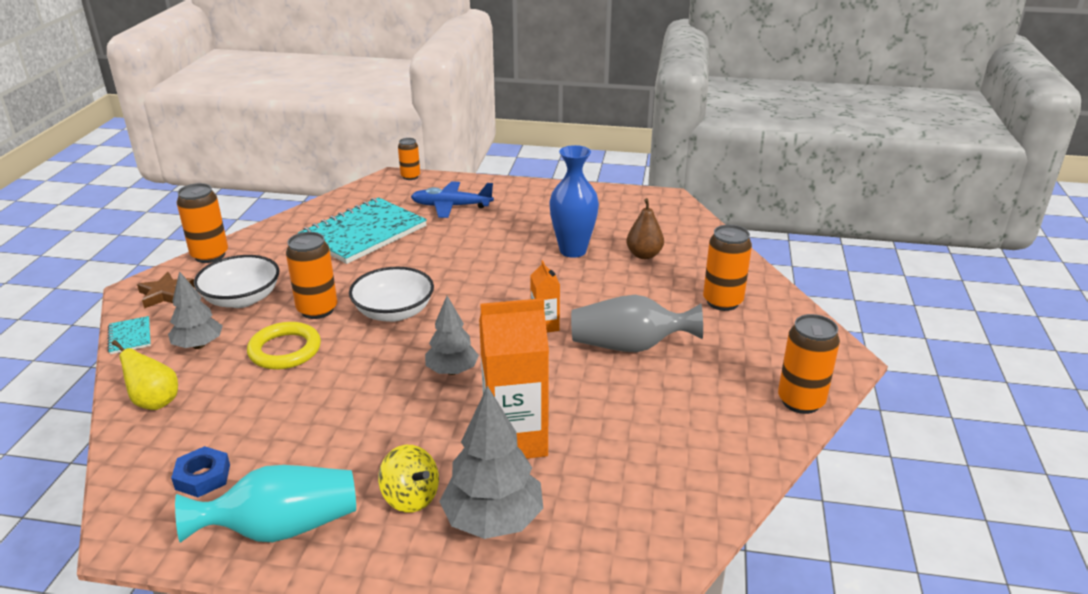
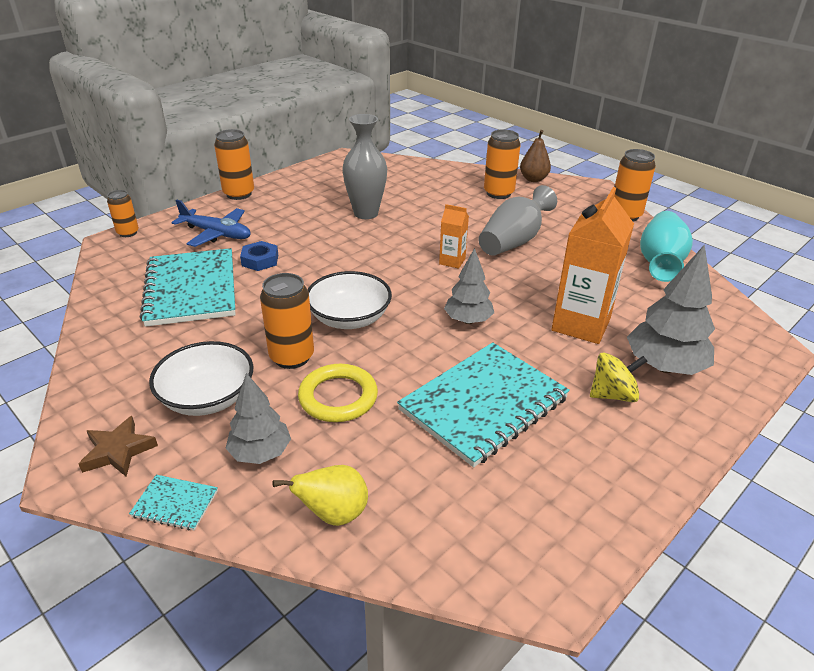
camera: 55 degrees left, 5 degrees up
(203, 477) = (496, 509): blue nut -> blue nut (260, 260)
(210, 255) = (81, 395): orange can -> orange can (239, 194)
(281, 528) = (606, 477): turquoise vase -> turquoise vase (660, 262)
(332, 424) = (484, 404): none -> turquoise notebook
(451, 206) = (217, 234): blue plane -> blue plane turned 105 degrees counterclockwise
(573, 250) = (366, 213): blue vase -> grey vase
(644, 255) = (409, 193): brown pear -> brown pear (533, 179)

